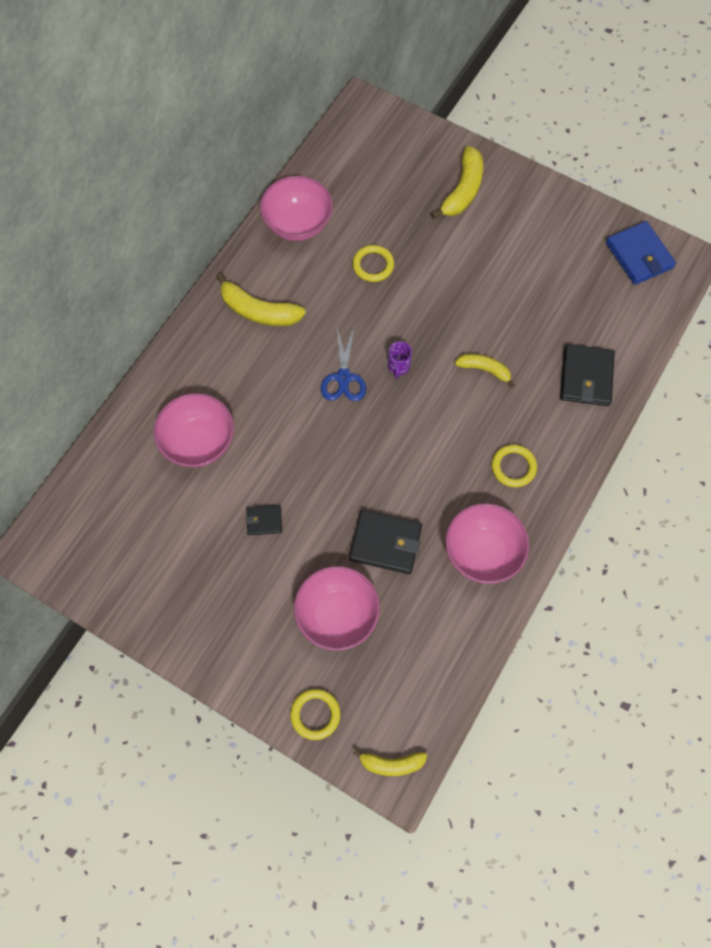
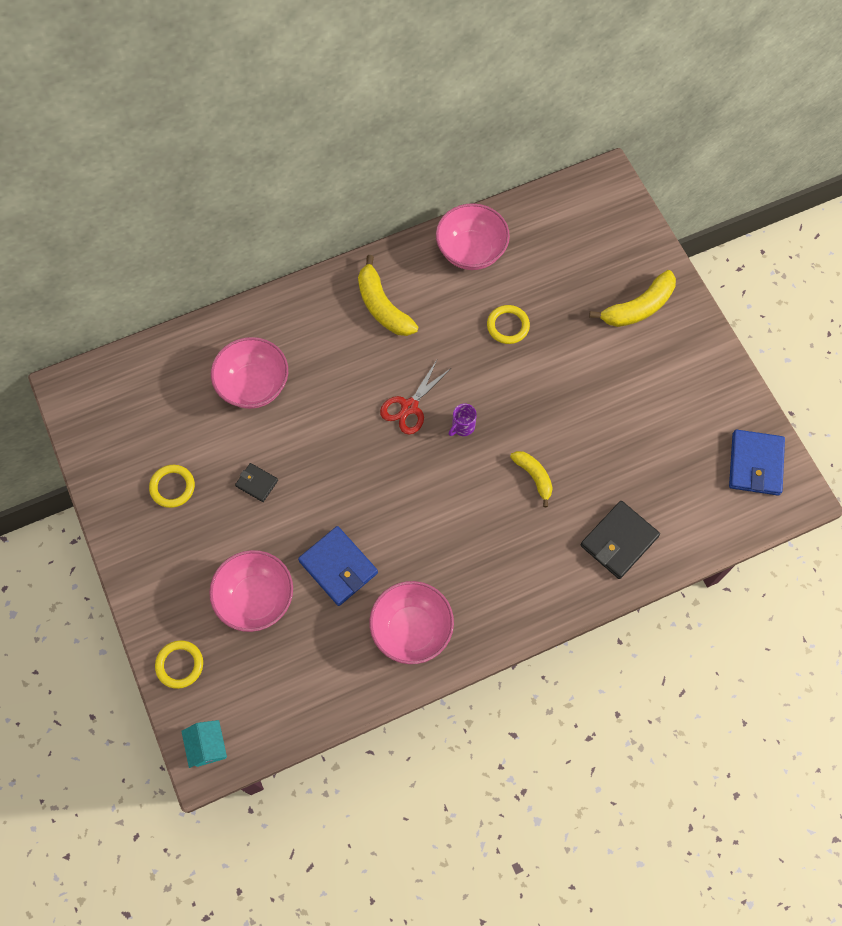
camera: 35 degrees right, 0 degrees up
(343, 377) = (409, 407): blue scissors -> red scissors
(385, 543) = (338, 567): black wallet -> blue wallet
(392, 764) = (208, 746): yellow banana -> turquoise house
(513, 467) = (493, 576): yellow ring -> yellow ring (172, 487)

